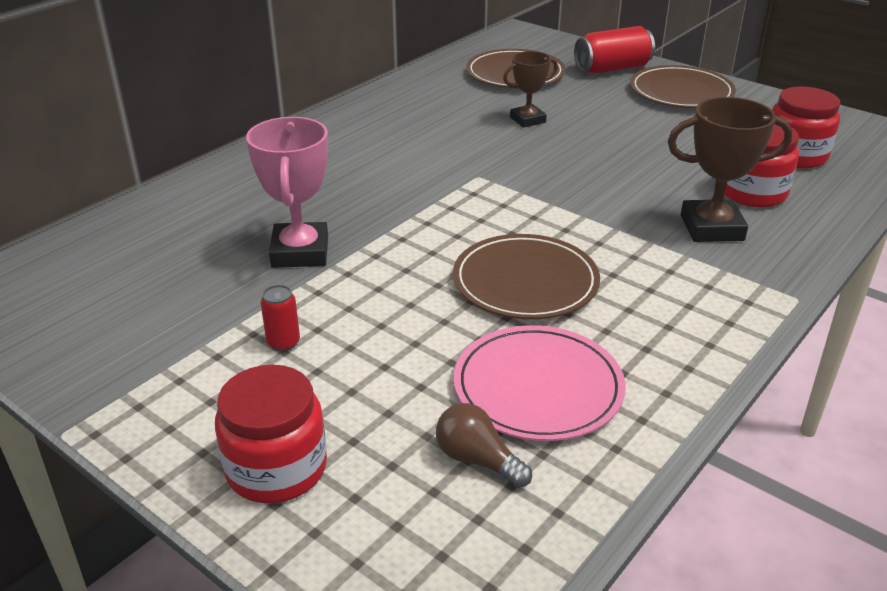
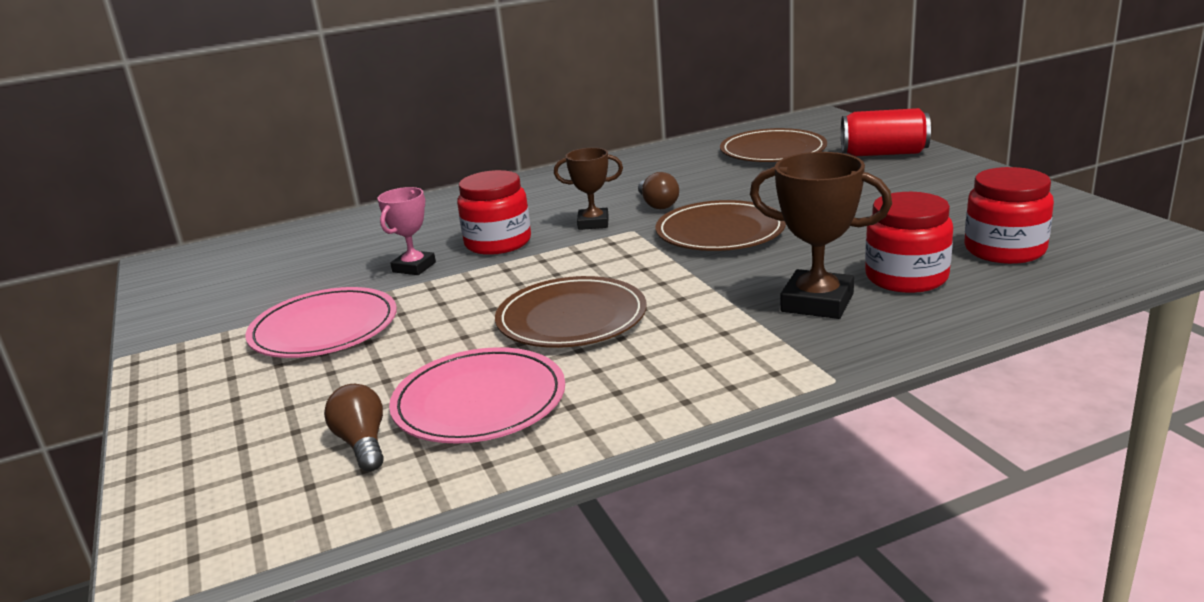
camera: 30 degrees right, 10 degrees down
(276, 468) = (215, 412): red jar -> red jar (498, 243)
(283, 343) = (324, 328): red can -> pink plate
(300, 252) = (414, 267): pink trophy -> pink trophy, size x0.63
(471, 144) = (657, 204): none -> brown light bulb
(527, 120) = (737, 190): brown trophy -> brown trophy (593, 223)
(681, 92) = (937, 179): brown plate -> brown plate (720, 232)

